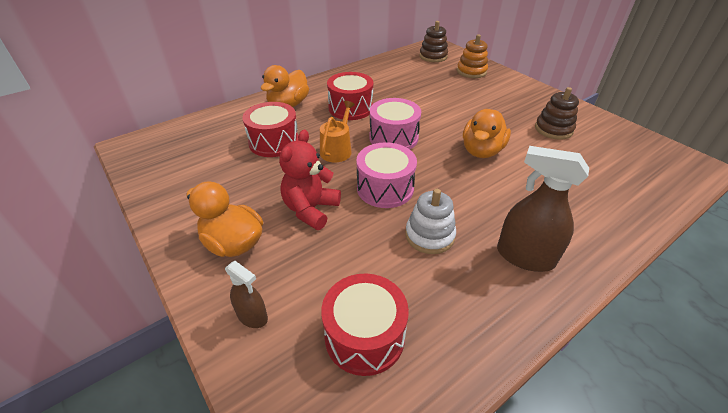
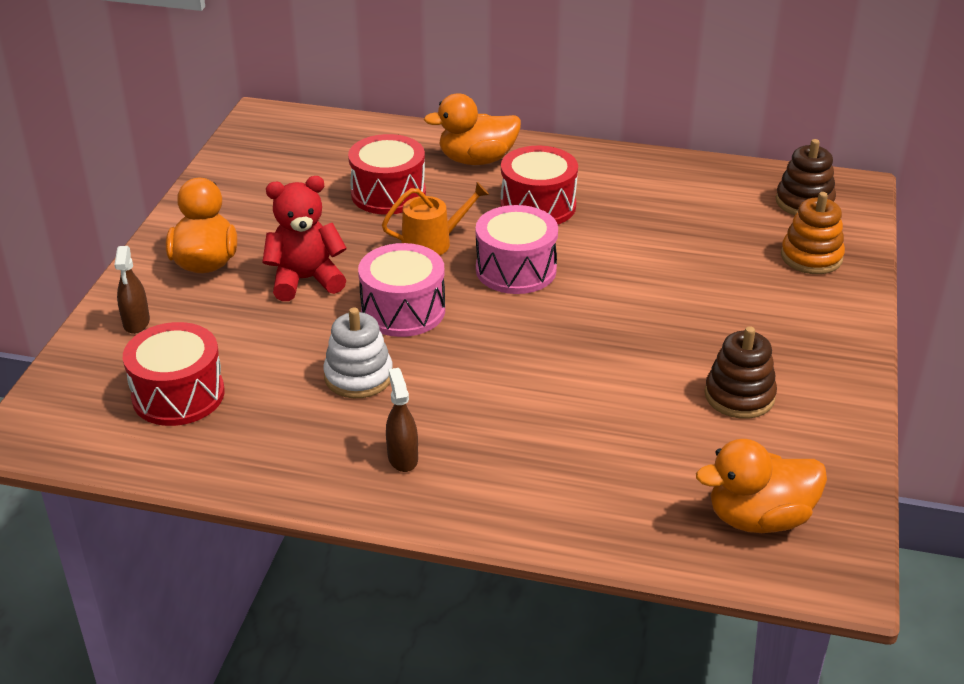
camera: 50 degrees right, 5 degrees down
(481, 151) = (583, 351): orange duck -> orange duck (759, 518)
(524, 256) = (402, 458): brown spray bottle -> brown spray bottle, size x0.56

